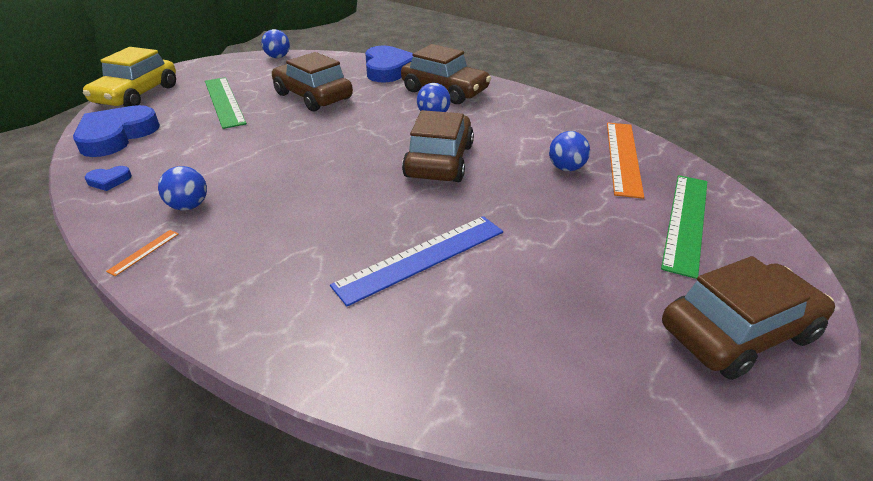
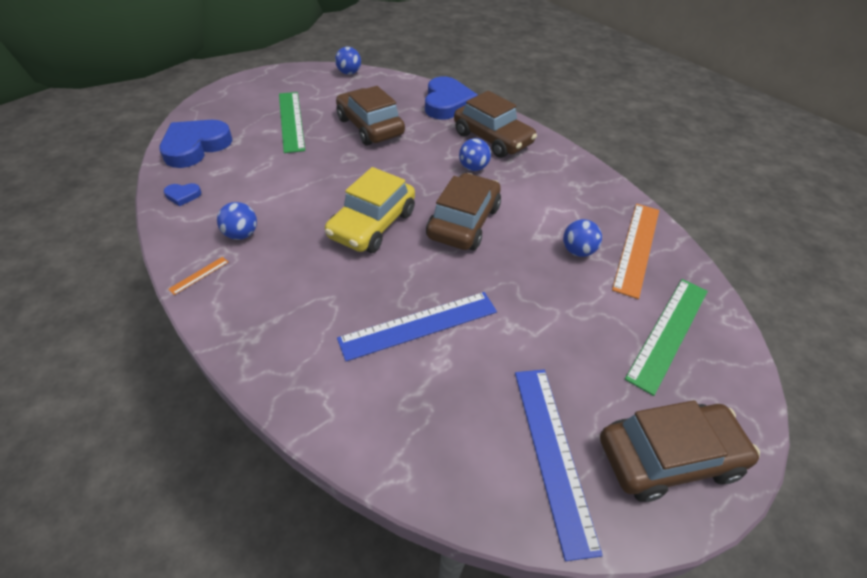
camera: 10 degrees right, 10 degrees up
(136, 95) = (219, 101): yellow car -> yellow car (372, 224)
(616, 353) = (553, 454): none -> blue ruler

